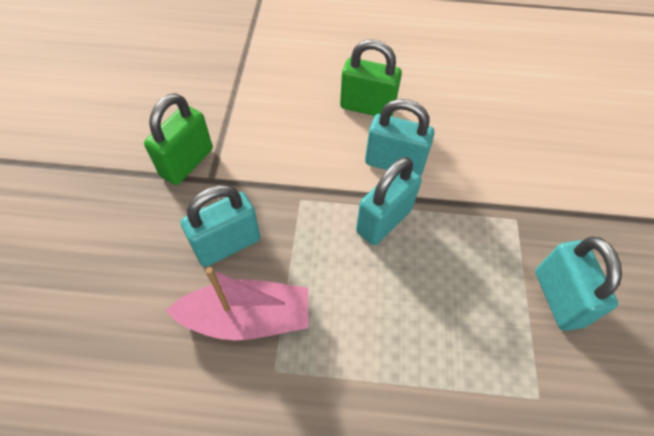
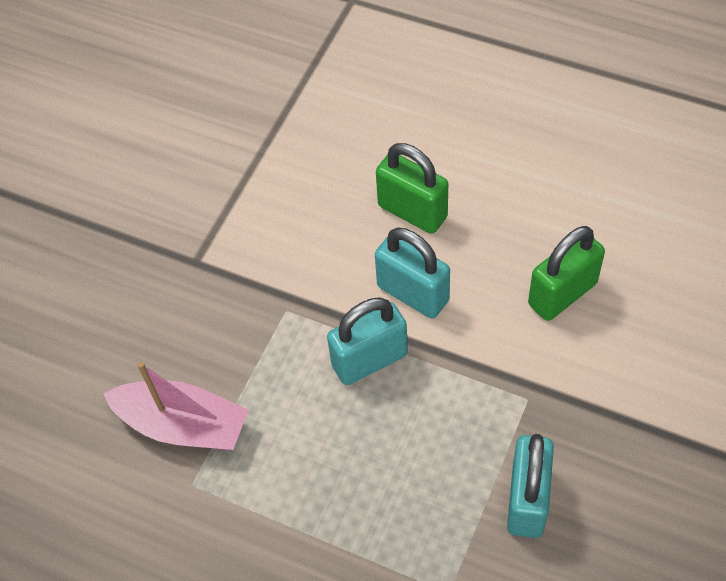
camera: 25 degrees right, 0 degrees up
(187, 162) = (176, 234): green padlock -> green padlock (562, 294)
(227, 244) = (189, 342): turquoise padlock -> none

